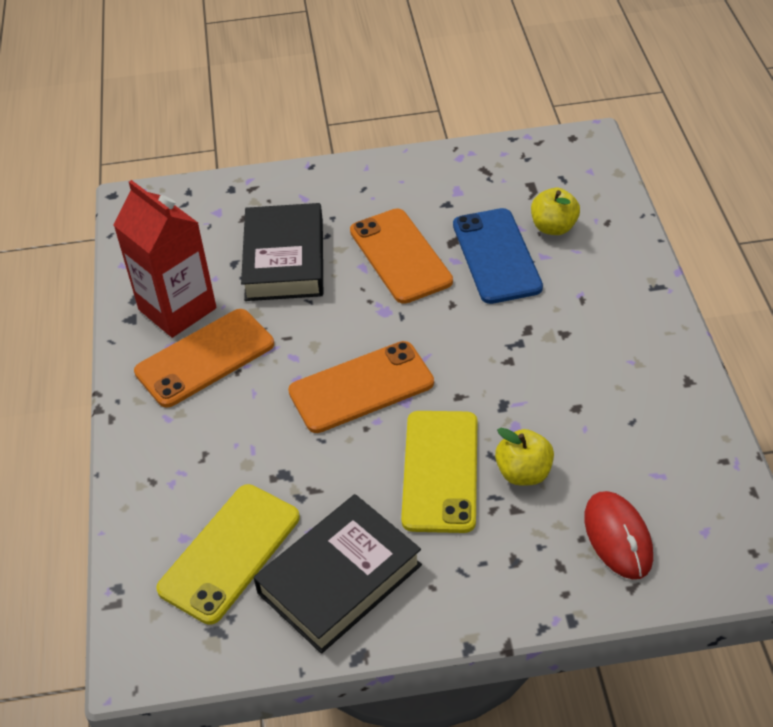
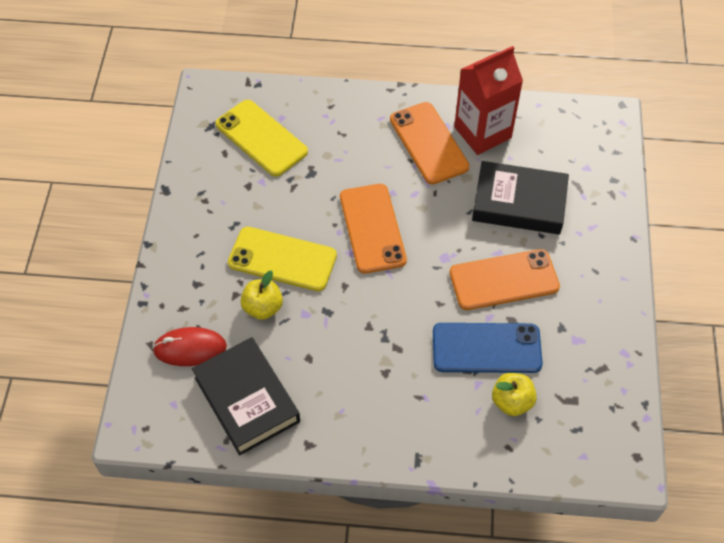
camera: 100 degrees right, 10 degrees up
(339, 579) = (221, 189): black book -> black book (246, 399)

